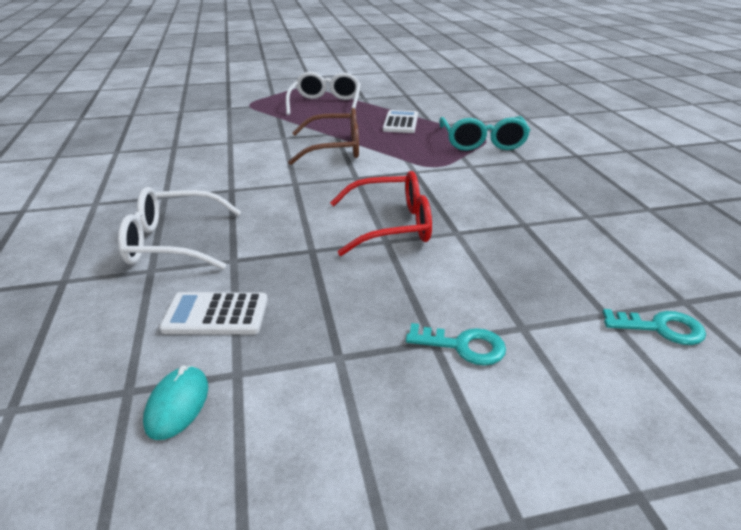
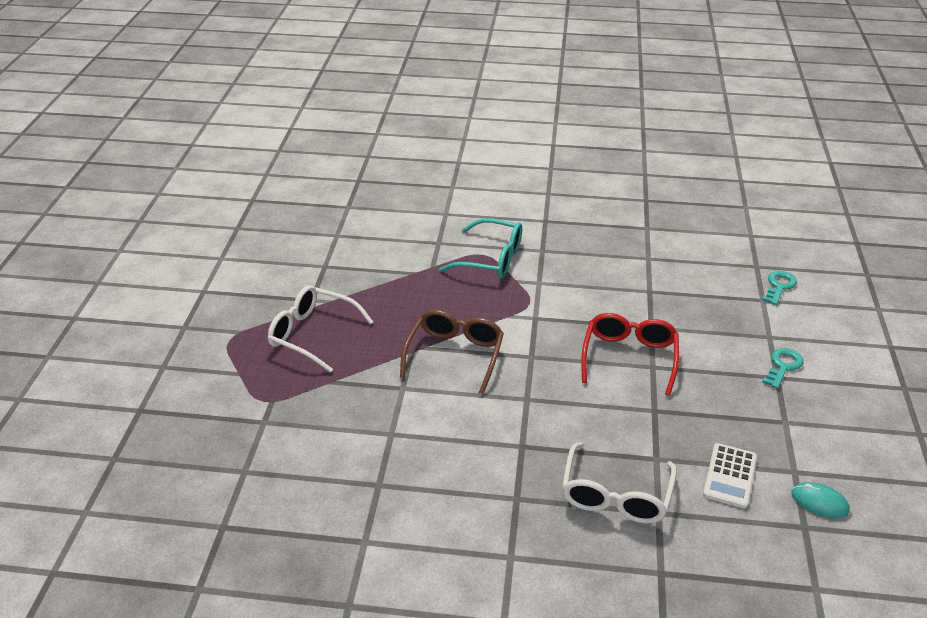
camera: 70 degrees left, 5 degrees up
(400, 122) = (410, 293): white calculator -> none

